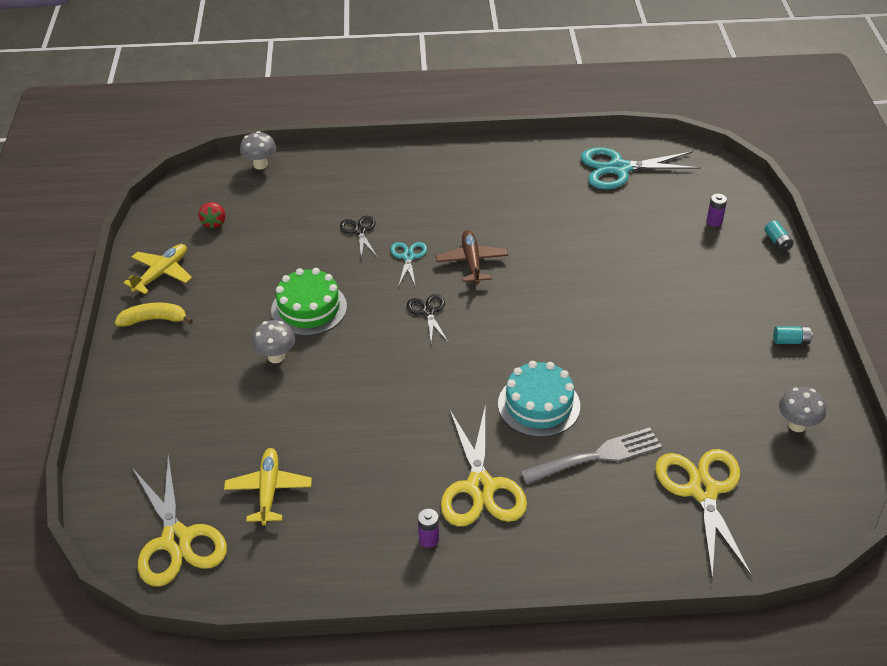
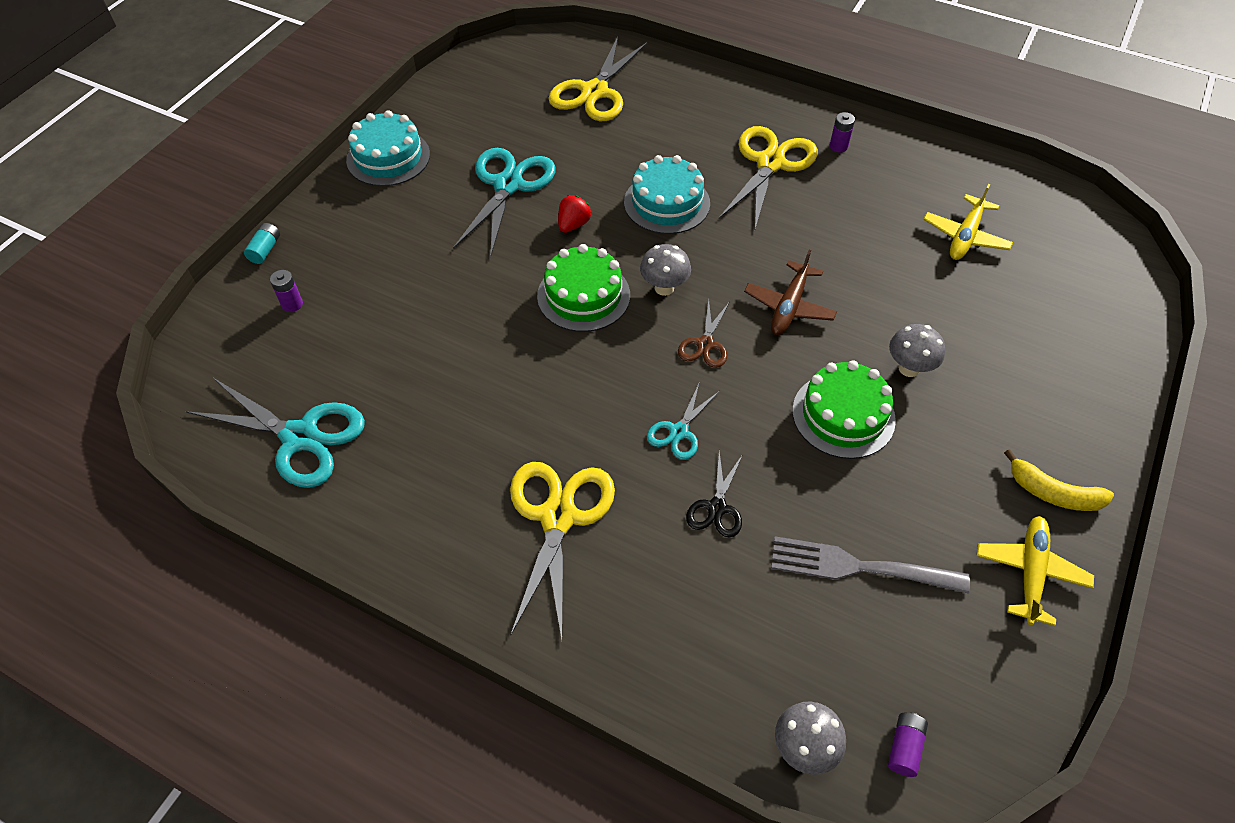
camera: 150 degrees left, 10 degrees up
(161, 273) = (1030, 572): yellow plane -> yellow plane turned 135 degrees clockwise
(176, 540) = (1065, 231): yellow scissors -> yellow scissors (558, 517)
(211, 182) = (904, 747): none -> purple battery
(214, 222) = (925, 640): red strawberry -> red strawberry (573, 225)
(428, 312) = (705, 344): black scissors -> brown scissors
(472, 262) = (608, 386): brown plane -> brown plane (789, 306)
(537, 307) = (583, 295): none -> green cake
(596, 457) = (654, 145): grey fork -> grey fork (860, 567)
(675, 362) = (508, 185): none -> turquoise scissors
(791, 341) = (388, 157): turquoise battery -> turquoise cake
(797, 425) = (470, 100): grey mushroom -> grey mushroom (664, 288)

